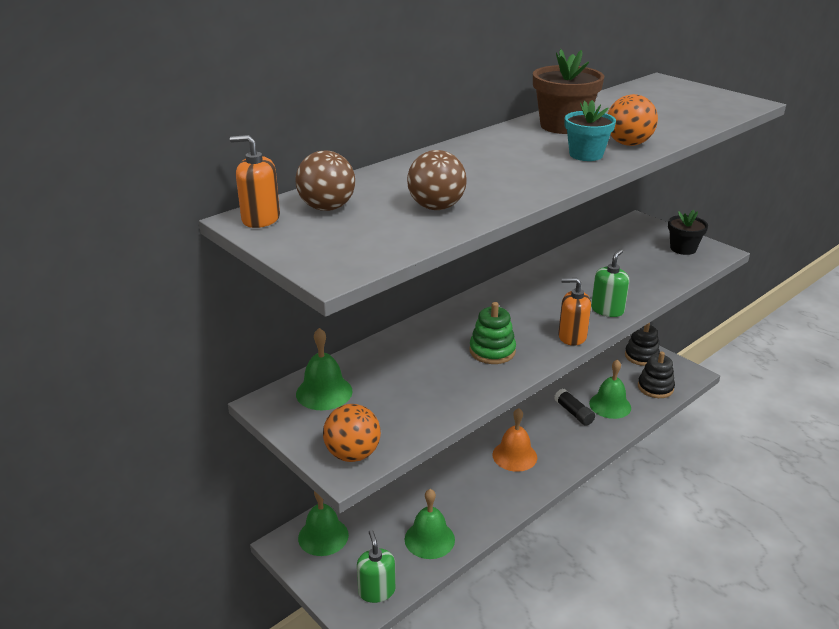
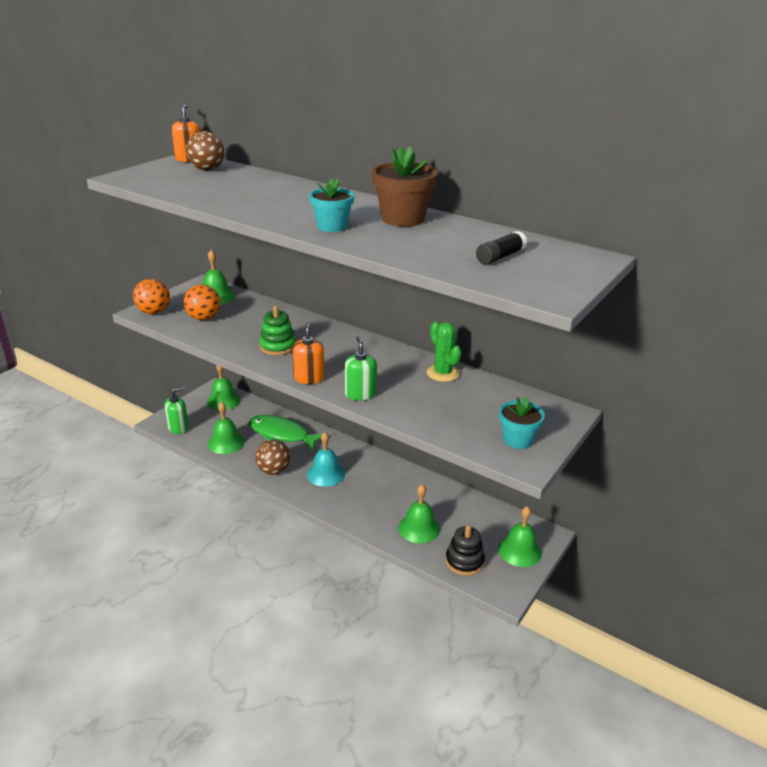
camera: 75 degrees right, 0 degrees up
(427, 483) = (282, 434): none -> green fish
(436, 207) = (212, 191): brown ball -> brown ball (273, 470)
(514, 456) = (325, 474): orange bell -> turquoise bell
(569, 262) = (443, 373): none -> green cactus
(573, 413) = (397, 504): black glue stick -> black glue stick (500, 257)
(607, 310) = (360, 394): green soap dispenser -> green soap dispenser turned 120 degrees counterclockwise
(628, 144) = (368, 240): orange ball -> orange ball (203, 318)
(641, 356) = (519, 551): black stacking toy -> green bell
(683, 248) = (517, 440): black flower pot -> turquoise flower pot

